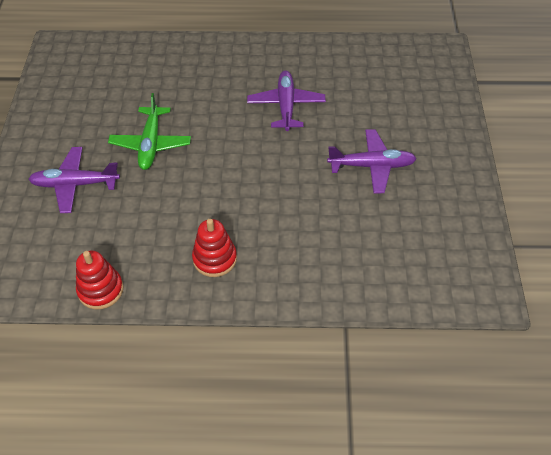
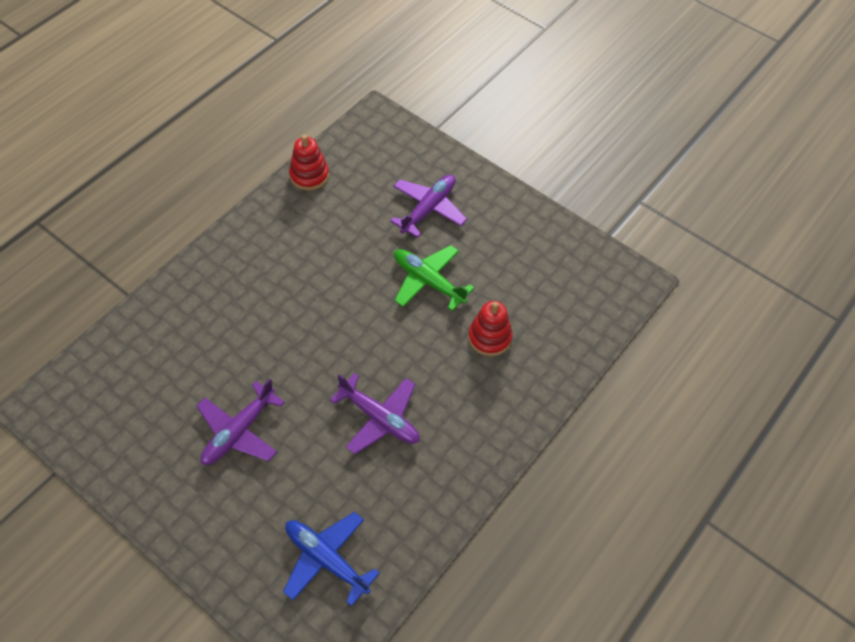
camera: 125 degrees right, 5 degrees up
(214, 259) = (266, 253): red stacking toy -> red stacking toy (489, 337)
(395, 76) = (326, 559): none -> blue plane

